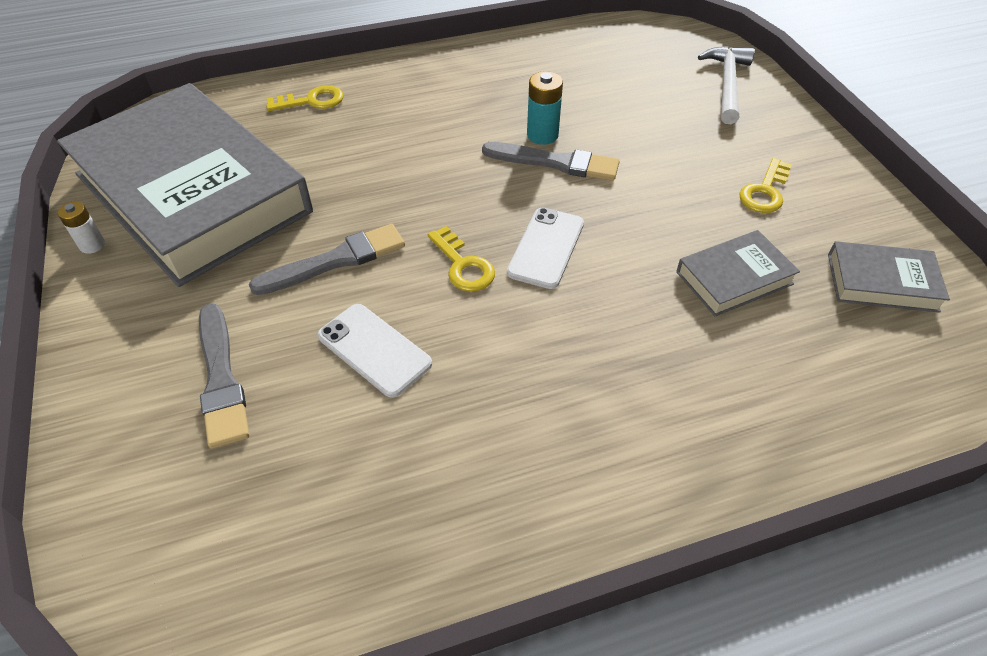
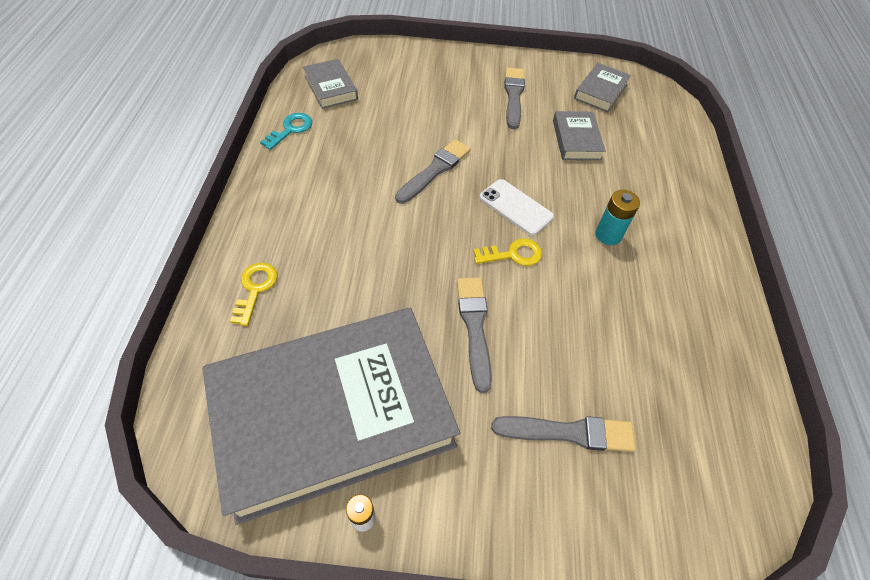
camera: 70 degrees left, 5 degrees up
(374, 350) = (572, 328): white phone -> none
(533, 47) = (290, 129): none -> turquoise key
(542, 135) = (401, 165): turquoise battery -> turquoise battery (608, 235)
(623, 49) = (330, 88): none -> grey book
(727, 84) = (405, 63): white hammer -> none
(765, 191) = (513, 96): yellow key -> grey brush

